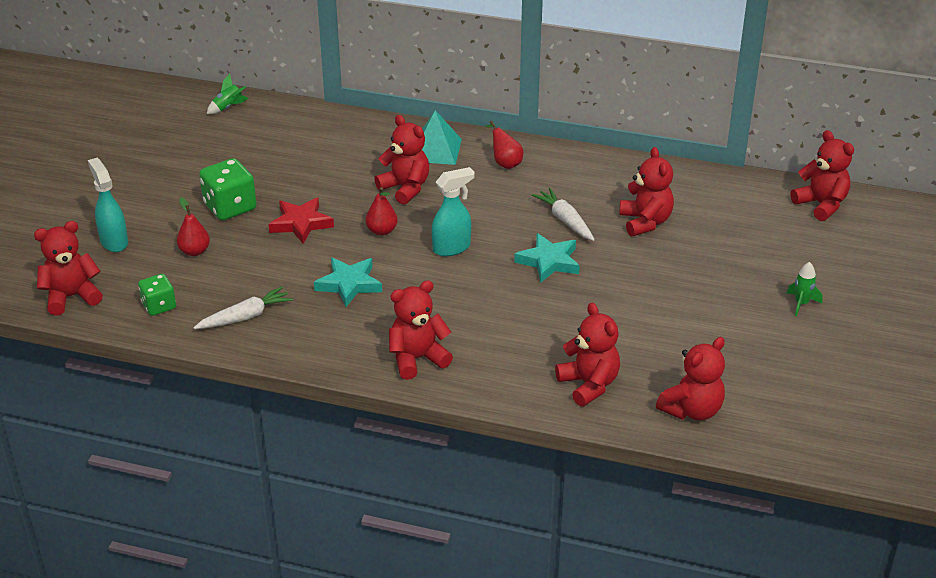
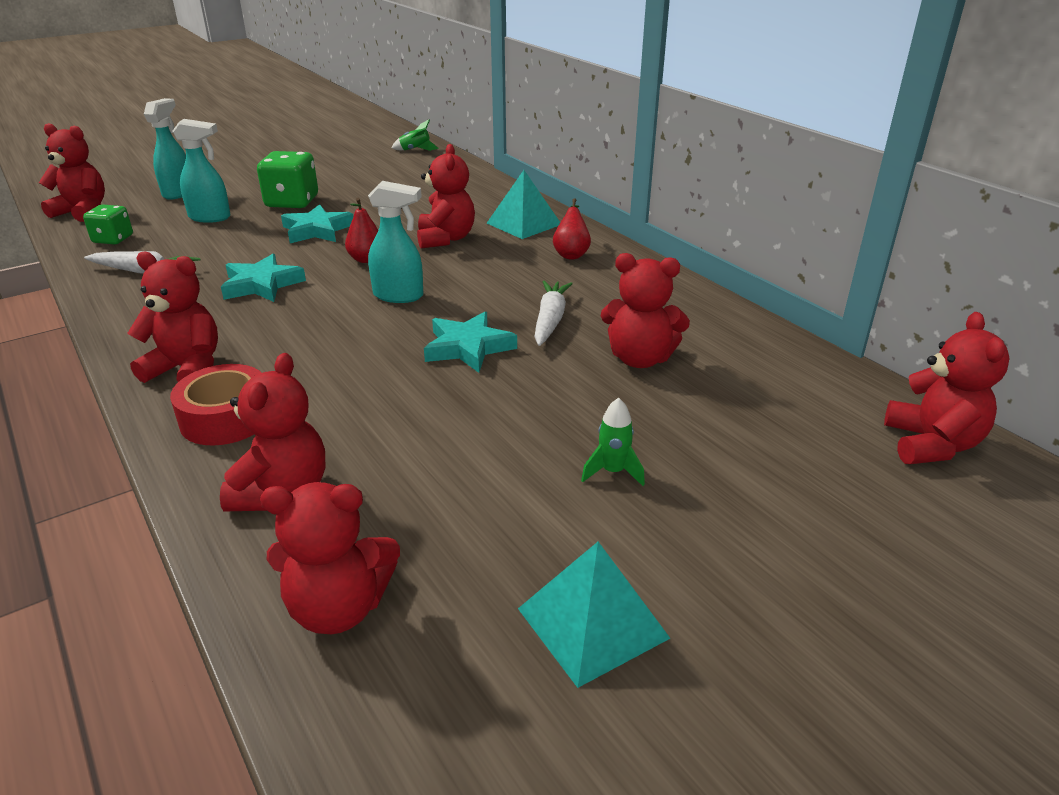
camera: 40 degrees right, 5 degrees down
(194, 251) = (210, 217): red pear -> turquoise spray bottle
(301, 223) = (317, 230): red star -> turquoise star
(494, 370) = (226, 418): none -> red tape
(645, 222) = (640, 359): red teddy bear -> red teddy bear turned 75 degrees clockwise
(788, 357) = (592, 623): none -> turquoise pyramid
(801, 303) = (725, 556): green rocket -> green rocket (613, 472)

